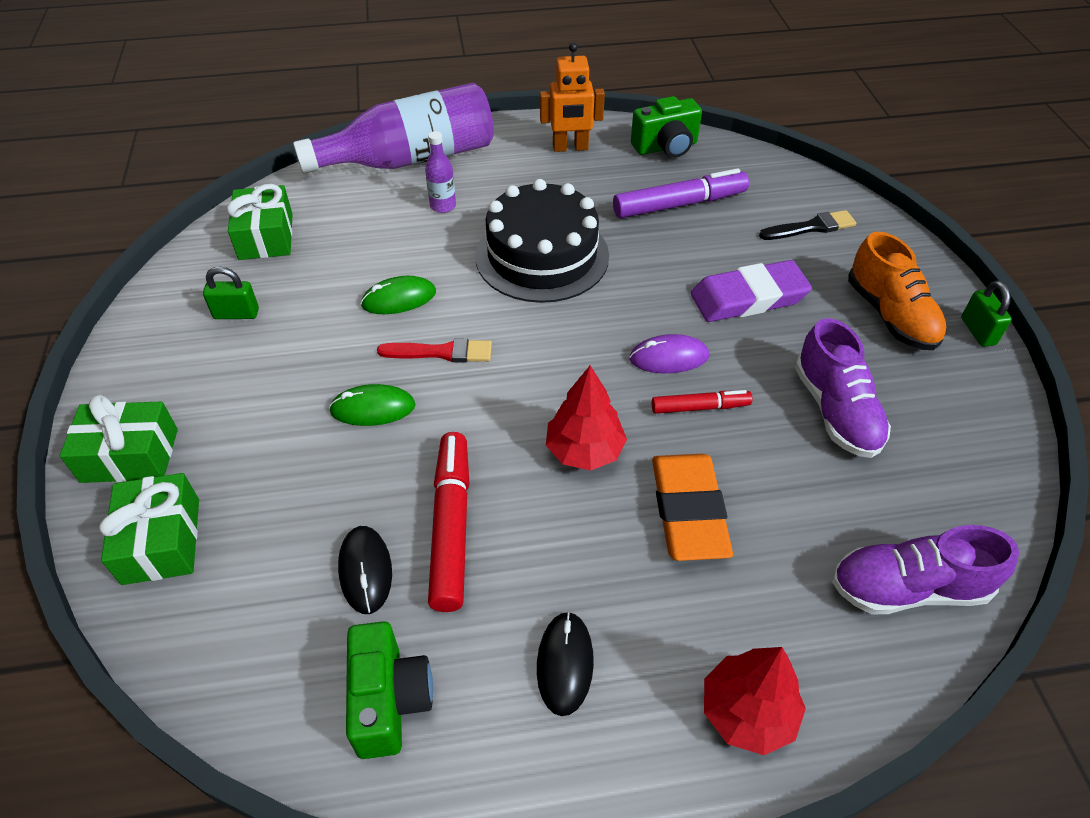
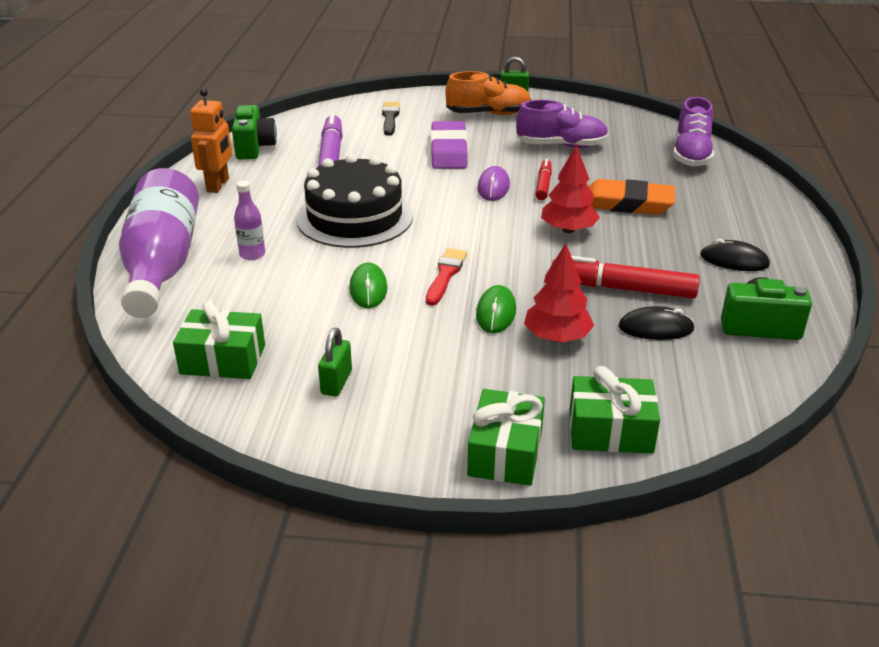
camera: 75 degrees left, 15 degrees down
(747, 712) = (765, 211): red tree -> red tree (557, 337)

